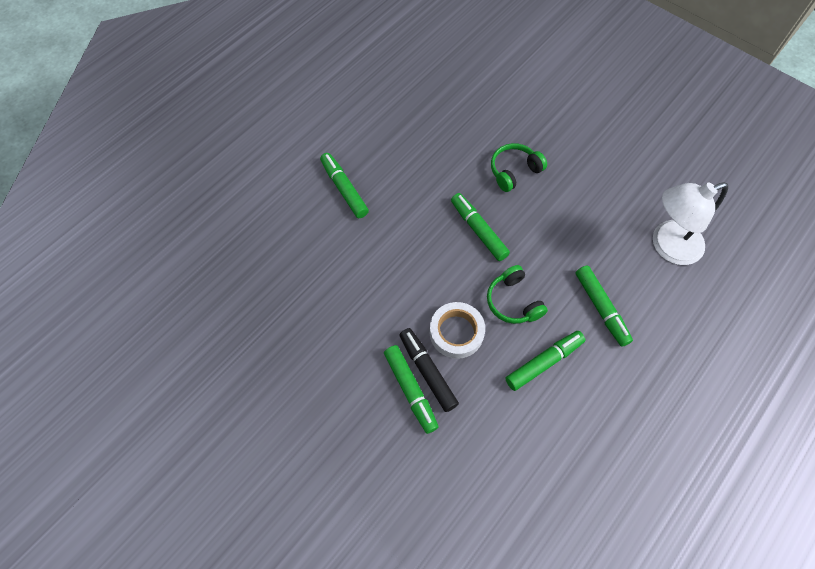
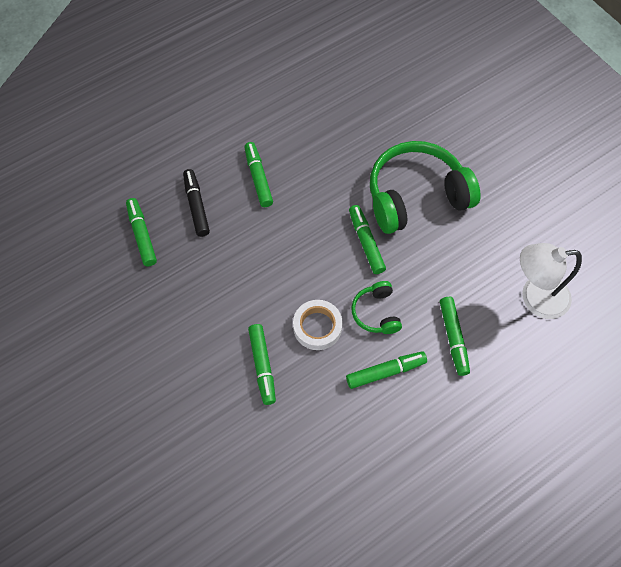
camera: 15 degrees right, 0 degrees up
(234, 279) = (142, 235): none -> green marker
(427, 371) = (282, 354): black marker -> black marker (196, 206)
(514, 171) = (416, 196): green headphones -> green headphones, size x2.10

